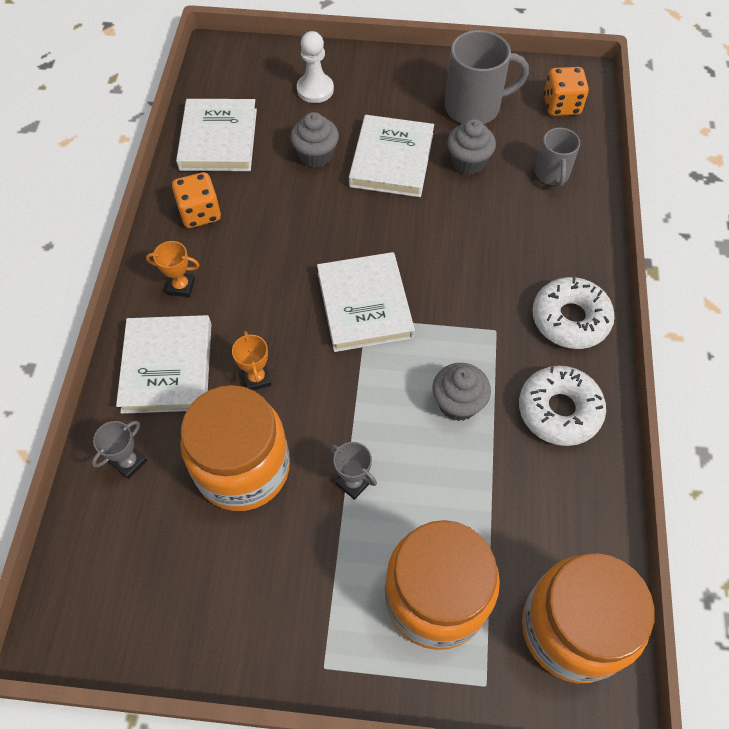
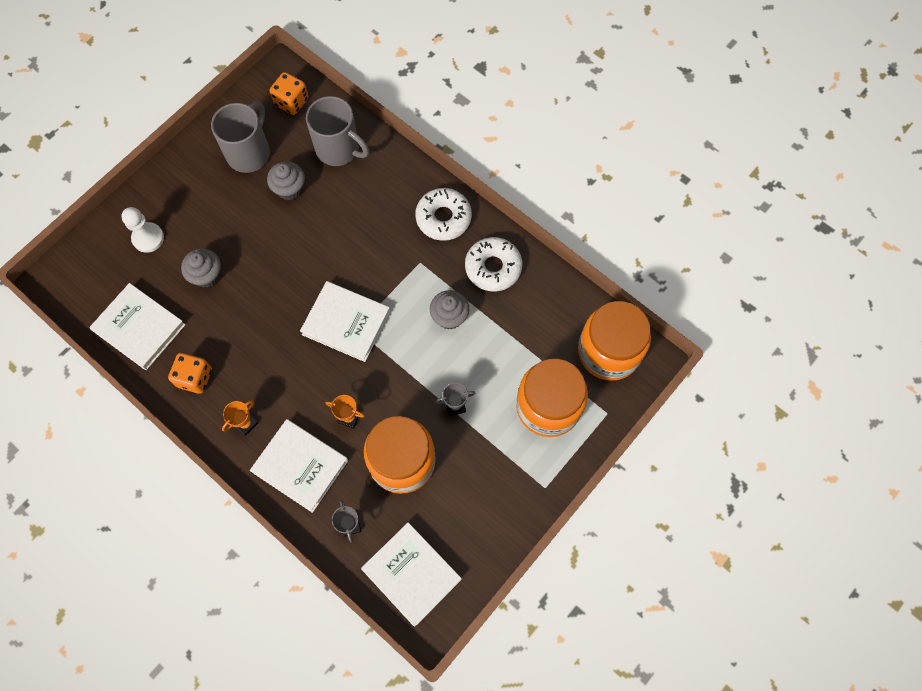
camera: 55 degrees left, 10 degrees up
(391, 160) = (250, 232): white book -> white book (411, 574)
(552, 174) = (339, 149): grey mug -> grey mug, size x1.66

